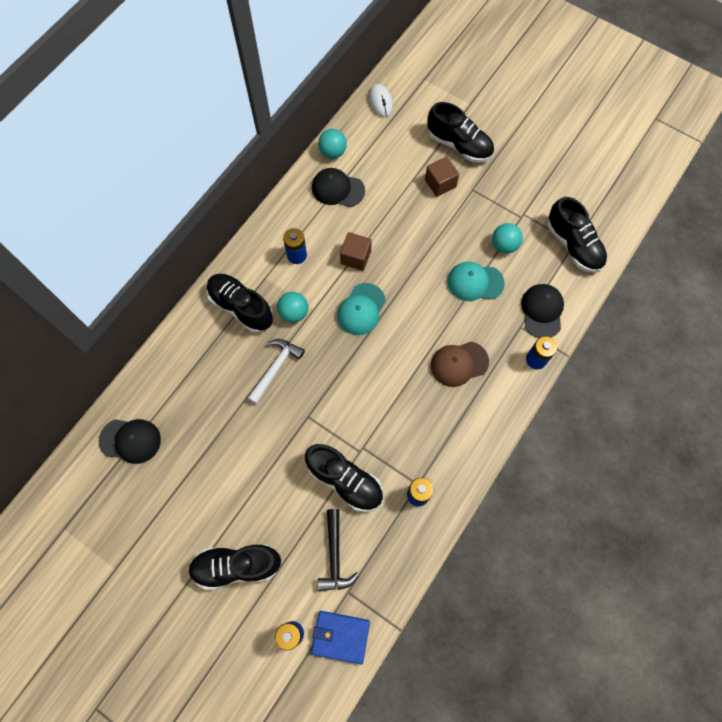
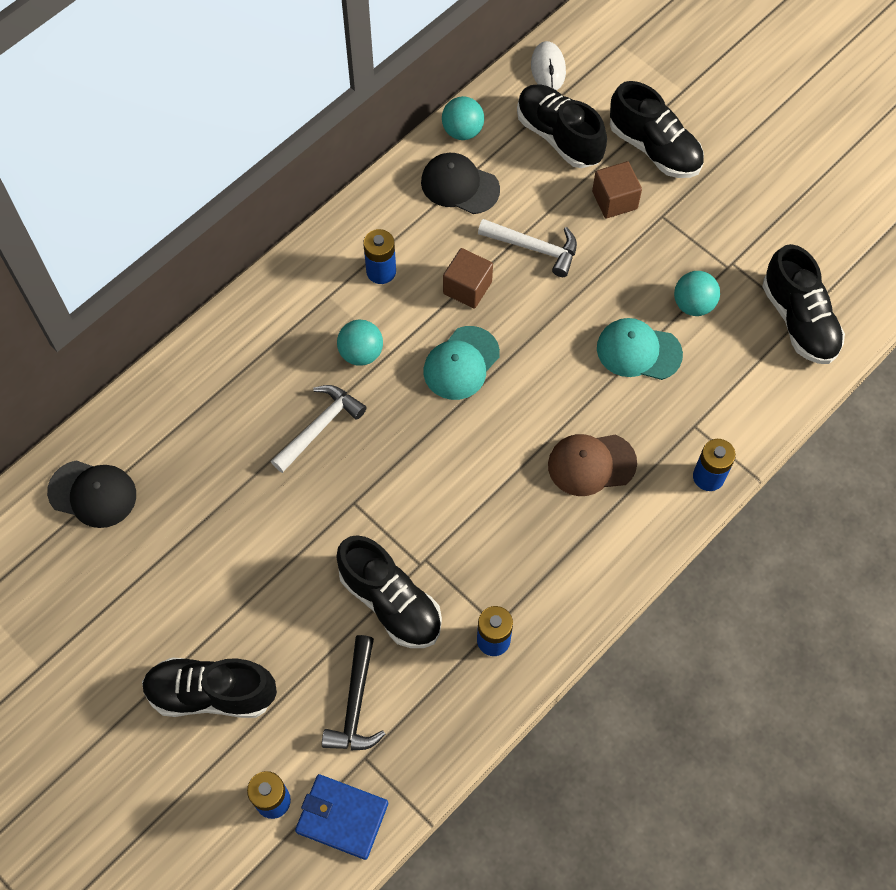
camera: 10 degrees right, 5 degrees down
(241, 307) = (286, 333): black shoe -> black shoe (559, 136)
(394, 224) = (534, 248): none -> white hammer
(542, 311) = (731, 408): black cap -> none

